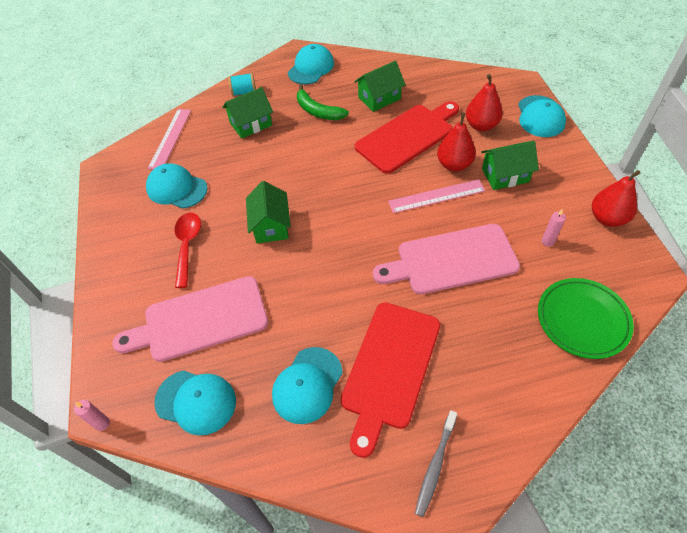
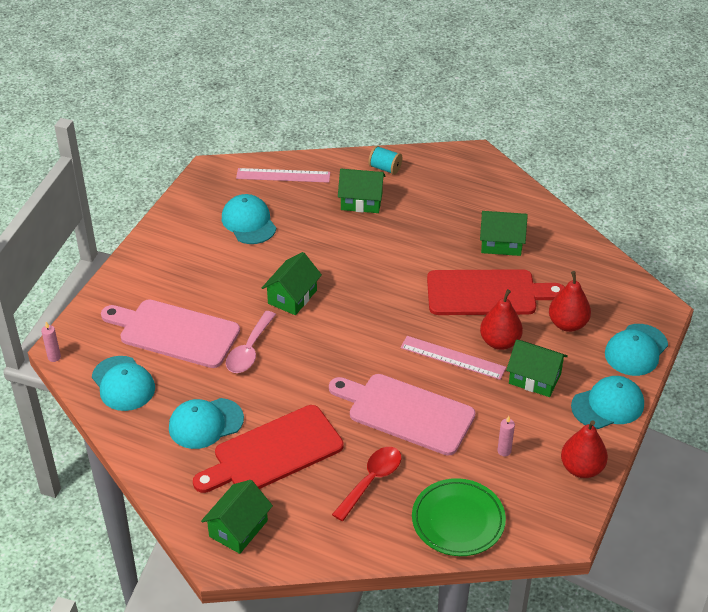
camera: 35 degrees right, 10 degrees down
(170, 138) = (283, 175): pink ruler -> pink ruler turned 45 degrees clockwise
(187, 246) = (215, 273): red spoon -> red spoon (371, 481)
(280, 292) = (249, 350): none -> pink spoon
(311, 68) = (470, 178): turquoise cap -> turquoise cap (608, 405)
(317, 111) = (432, 223): green banana -> none
(435, 466) = (238, 528): grey toothbrush -> green house

